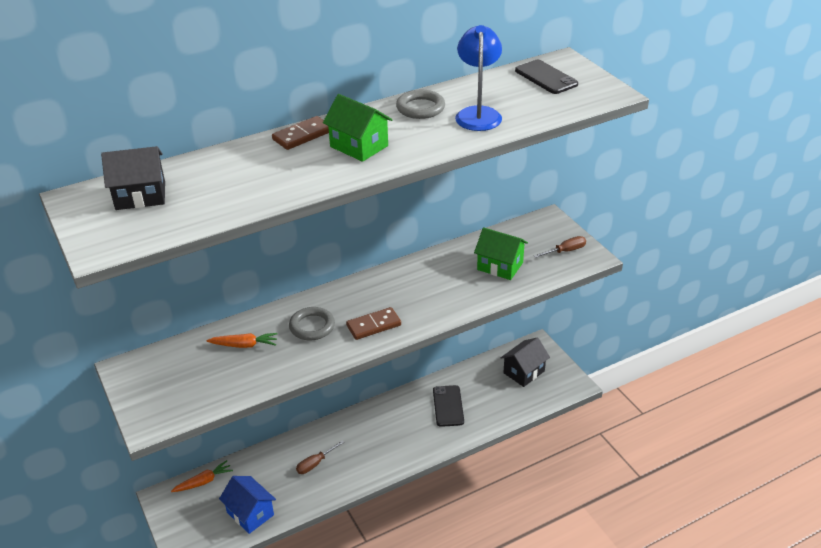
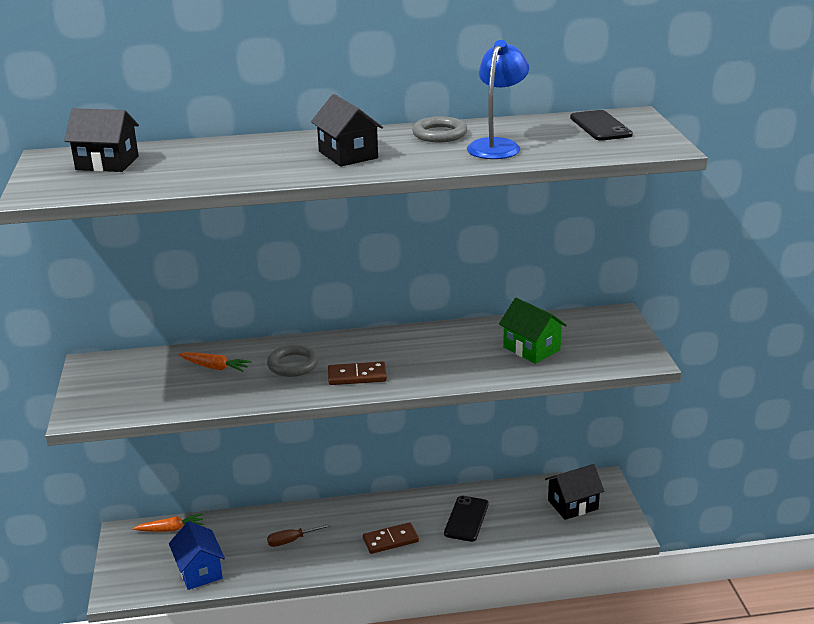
camera: 20 degrees right, 10 degrees down
(302, 135) = (300, 140): brown domino -> brown domino (390, 540)
(359, 146) = (348, 155): green house -> black house
(566, 251) = (618, 348): brown screwdriver -> none

